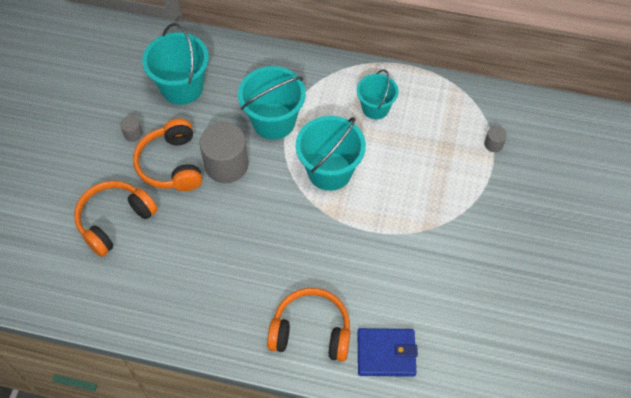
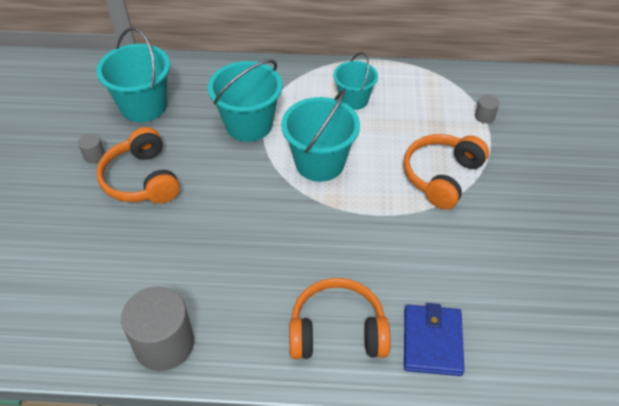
camera: 10 degrees left, 10 degrees down
(114, 220) = (81, 245): orange headphones -> orange headphones (441, 176)
(226, 165) = (204, 172): grey cylinder -> grey cylinder (164, 343)
(386, 353) = (432, 342): blue wallet -> blue wallet turned 75 degrees counterclockwise

